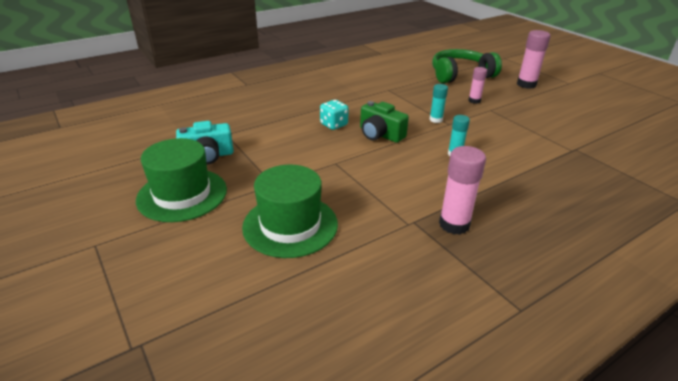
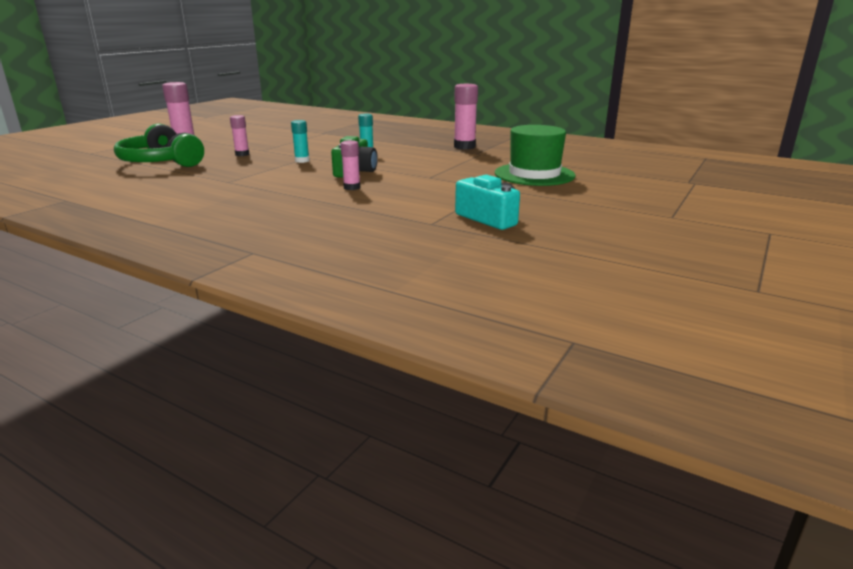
camera: 115 degrees left, 10 degrees down
(182, 194) = (564, 210): green hat -> none
(334, 125) = (352, 187): turquoise dice -> pink glue stick

